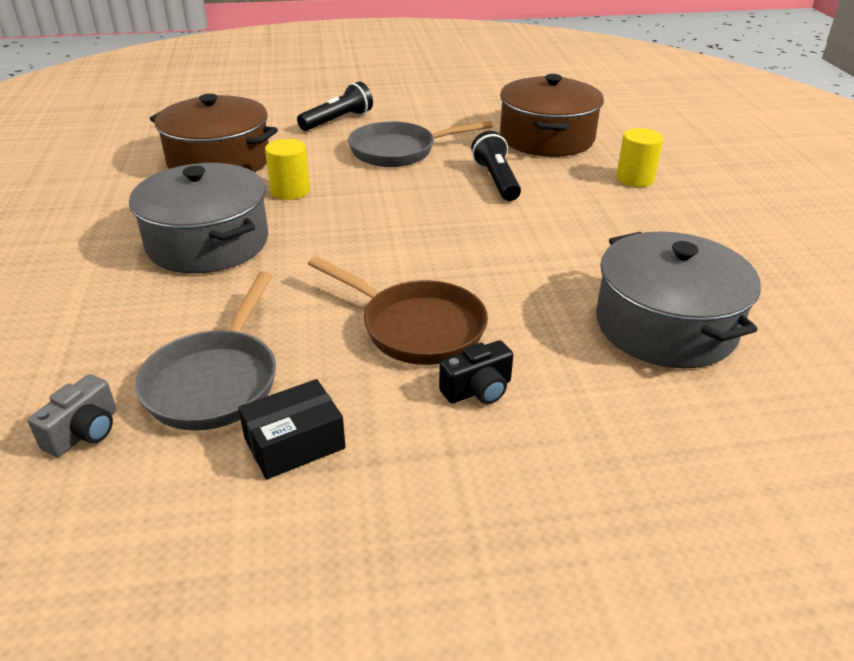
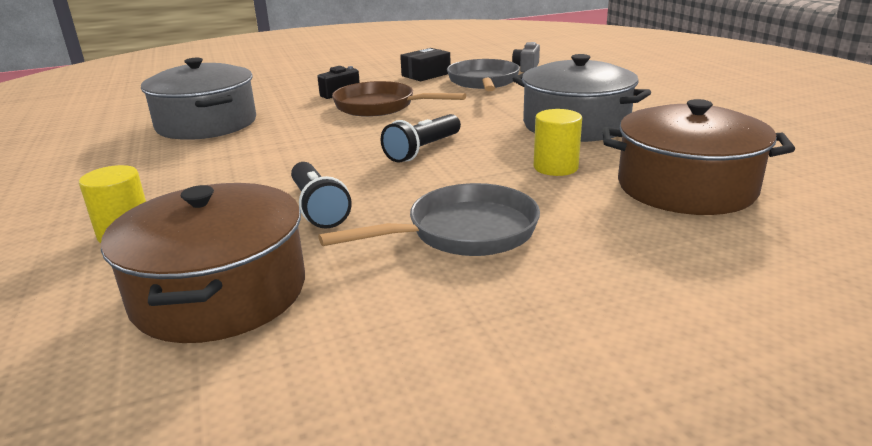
camera: 170 degrees right, 10 degrees down
(337, 121) = (611, 279): black flashlight -> black flashlight (423, 150)

